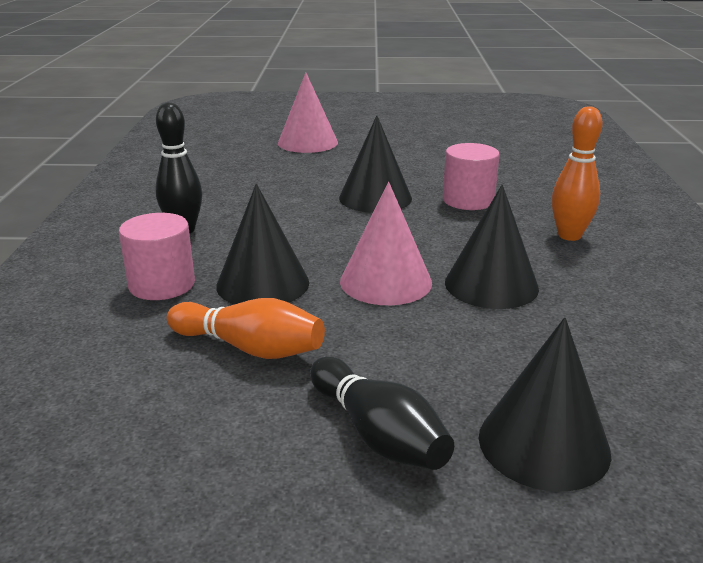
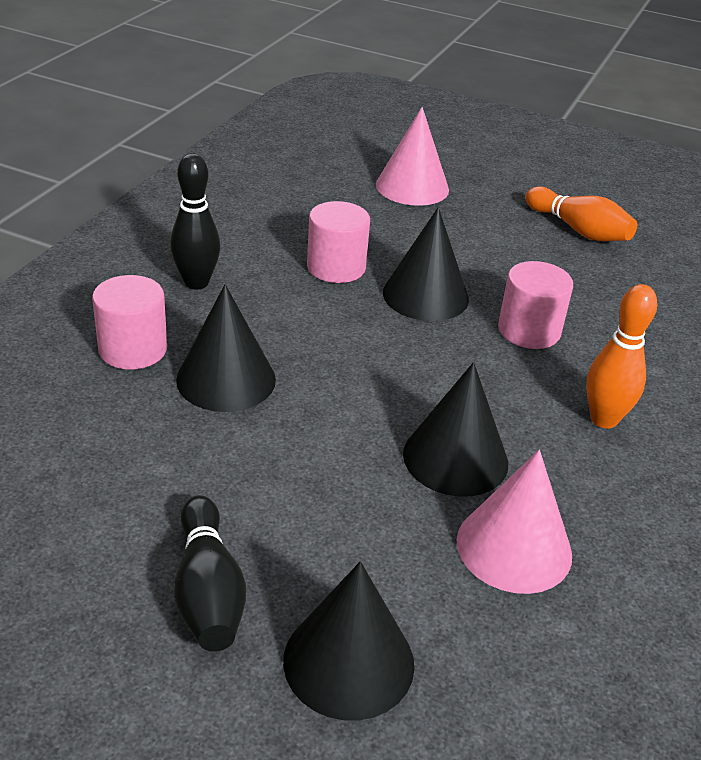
camera: 20 degrees right, 10 degrees up
(249, 348) = (162, 454): orange bowling pin -> orange bowling pin (578, 230)
(291, 197) = (336, 267): none -> pink cylinder
(385, 281) = (348, 416): pink cone -> pink cone (514, 547)

